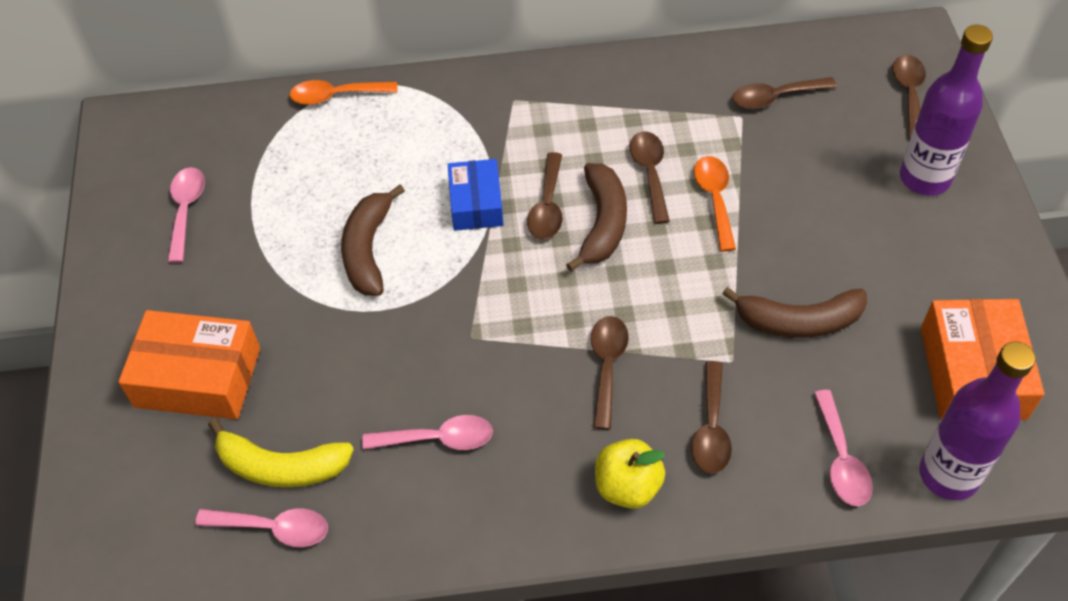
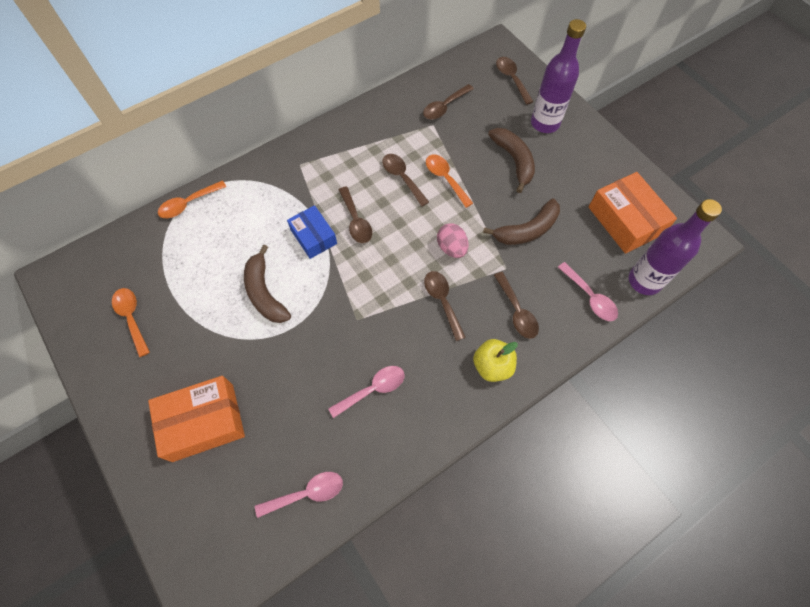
camera: 30 degrees left, 10 degrees up
(186, 210) = (132, 318): pink spoon -> orange spoon
(281, 466) = (289, 452): yellow banana -> none
(602, 223) = (392, 218): brown banana -> brown banana (514, 161)
(665, 299) = (451, 248): none -> pink egg

